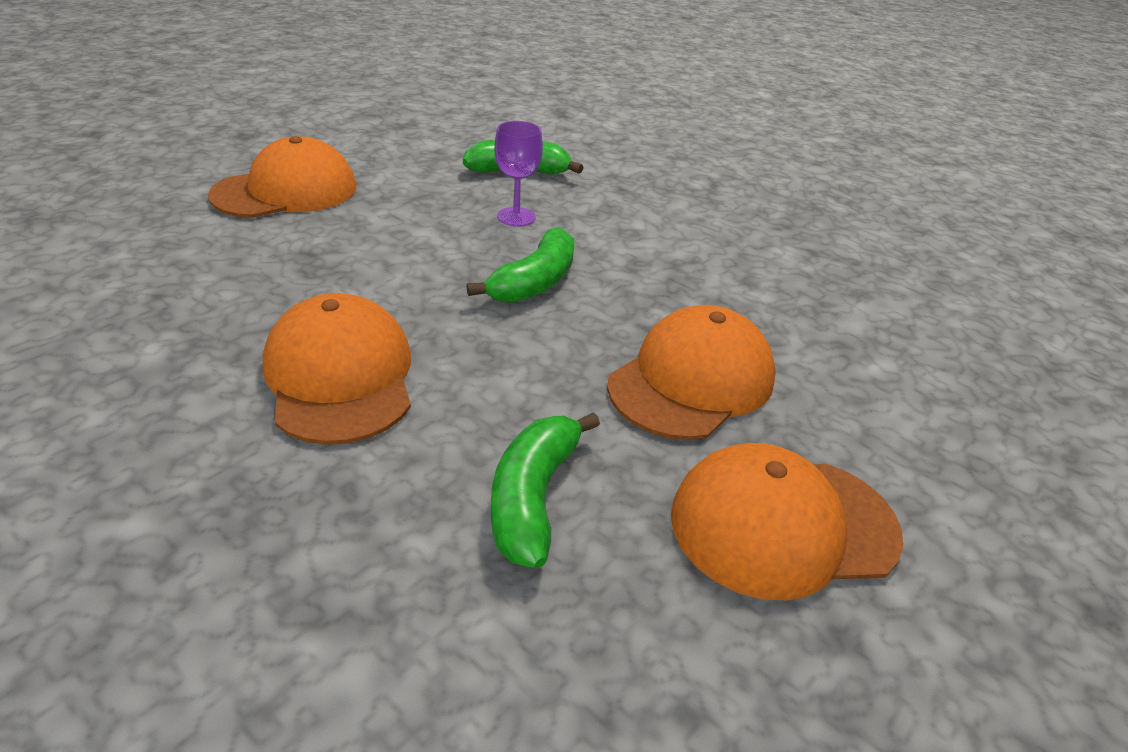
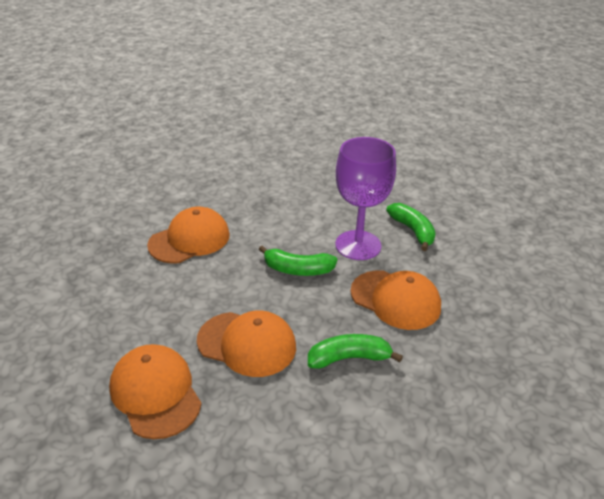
camera: 70 degrees right, 0 degrees up
(286, 191) = (317, 173): orange cap -> orange cap (395, 300)
(516, 217) = (358, 245): purple goblet -> purple goblet, size x2.04
(533, 498) = (142, 311): green banana -> green banana (349, 358)

